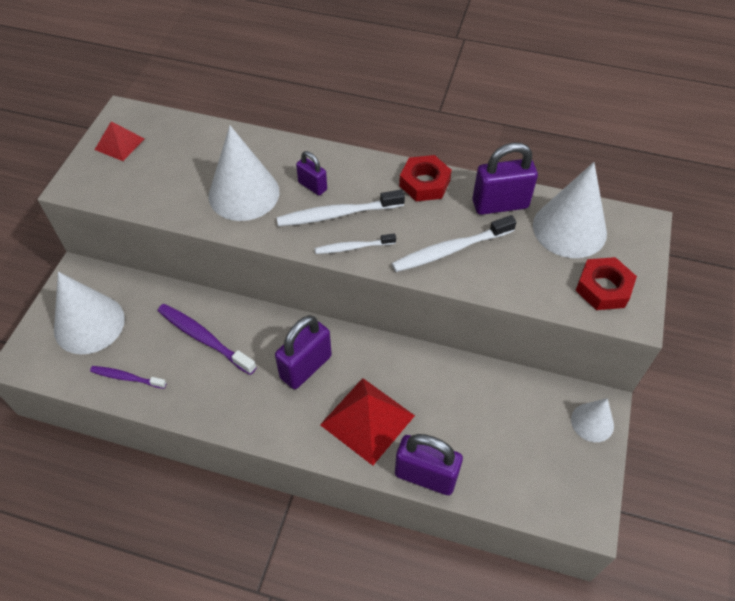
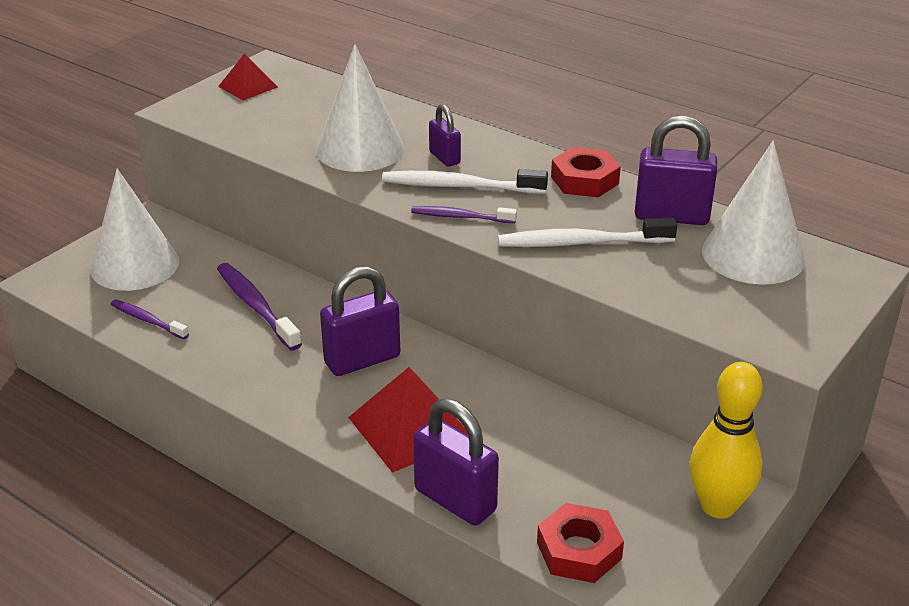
camera: 20 degrees right, 20 degrees down
(353, 247) = (460, 217): white toothbrush -> purple toothbrush
(592, 422) = (718, 506): white cone -> yellow bowling pin
(603, 288) = (767, 317): red nut -> red nut (579, 551)

